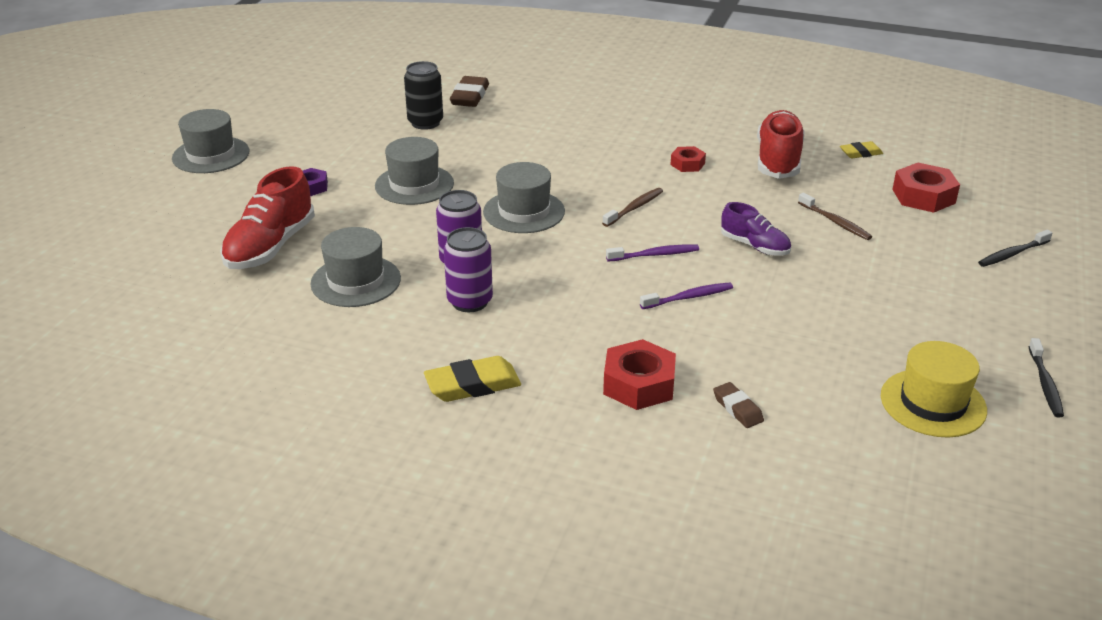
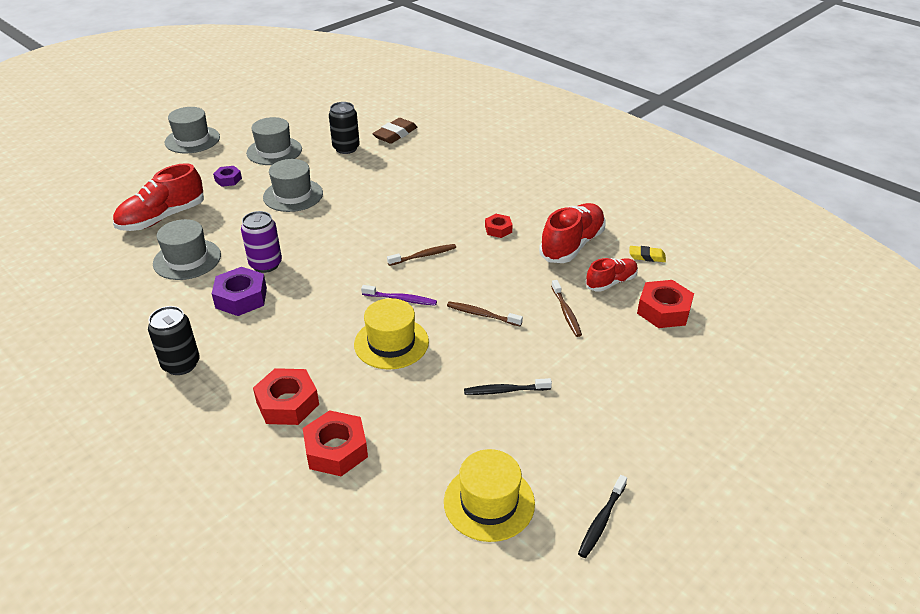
camera: 25 degrees right, 5 degrees up
(470, 301) = (241, 298): purple can -> purple nut
(473, 385) = (181, 364): yellow eraser -> black can
(524, 212) = (344, 237): grey hat -> grey hat (274, 151)
(689, 297) = (391, 343): purple toothbrush -> yellow hat
(737, 409) = (336, 450): brown eraser -> red nut
(754, 246) = (482, 315): purple shoe -> brown toothbrush
(850, 184) = (611, 282): none -> red shoe
(1012, 254) = (691, 388): black toothbrush -> black toothbrush (505, 391)

